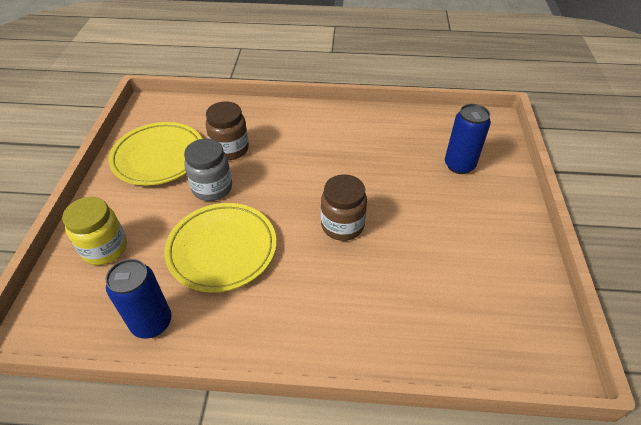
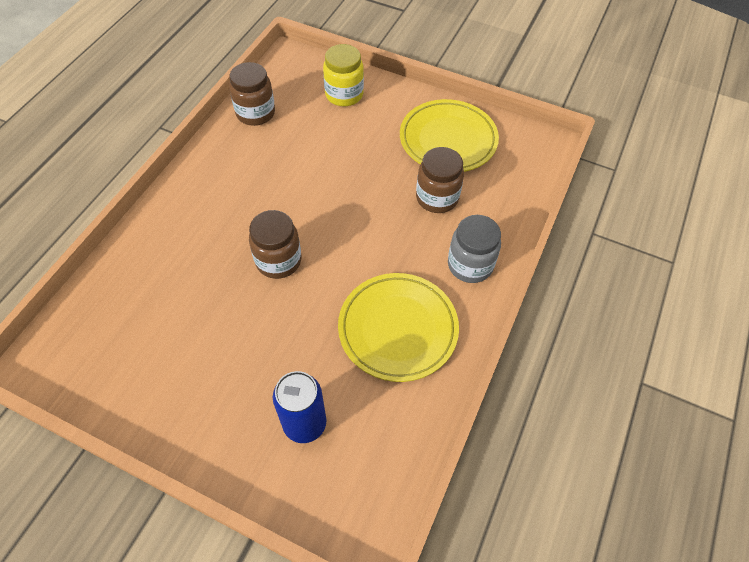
camera: 110 degrees right, 10 degrees up
(152, 323) = (255, 113): blue can -> brown jar
(212, 188) = (382, 172): grey jar -> grey jar (470, 265)
(222, 249) = (301, 165): yellow plate -> yellow plate (398, 329)

